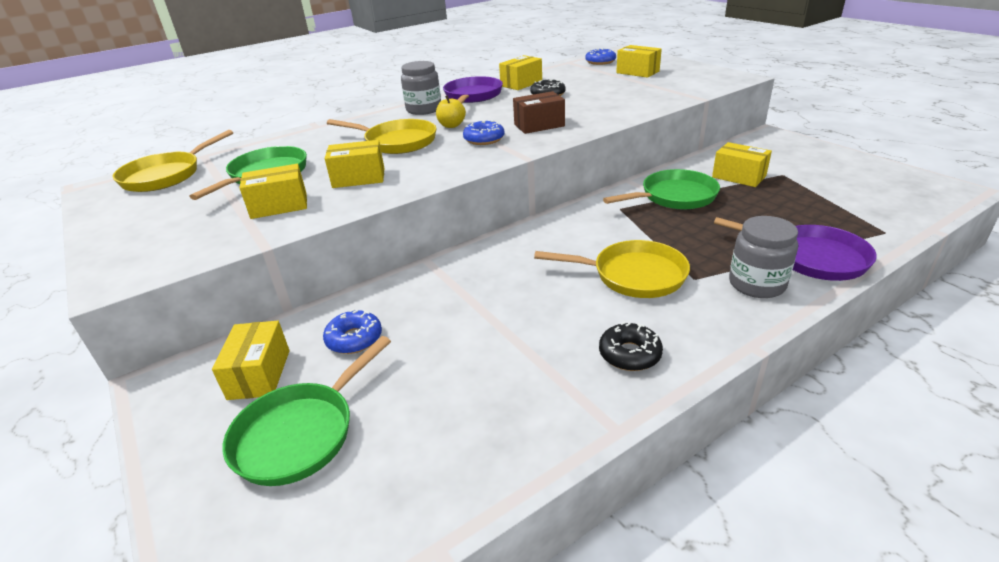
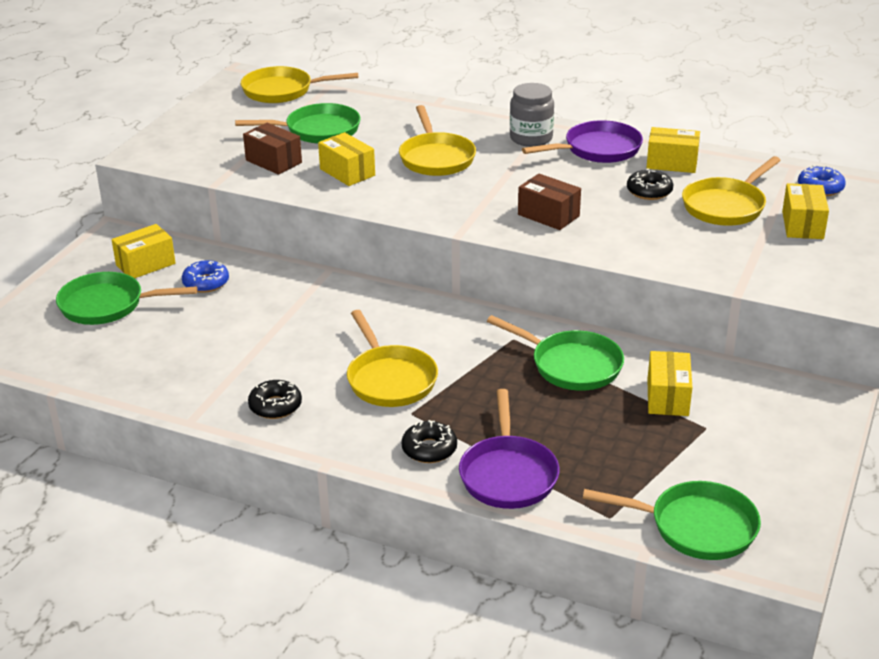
camera: 55 degrees right, 0 degrees up
(279, 206) = (273, 161): yellow box -> brown box
(451, 125) = (502, 169): yellow apple -> none
(484, 139) = (483, 198): blue donut -> none
(593, 82) = (726, 206): none -> yellow pan
(757, 284) = (429, 449): grey jar -> black donut
(905, 206) = (696, 527): none -> green pan

